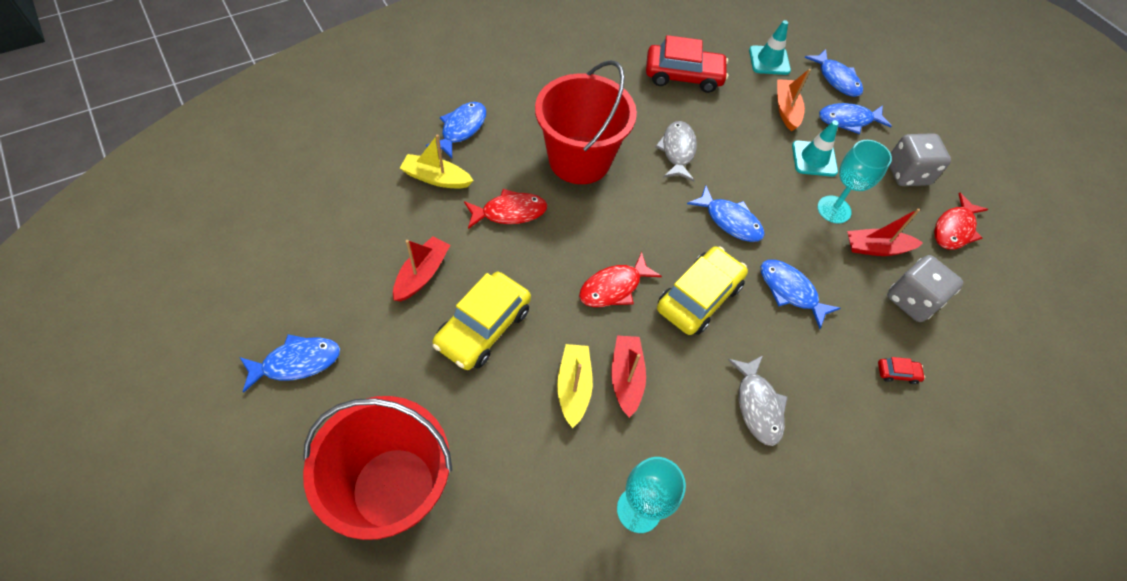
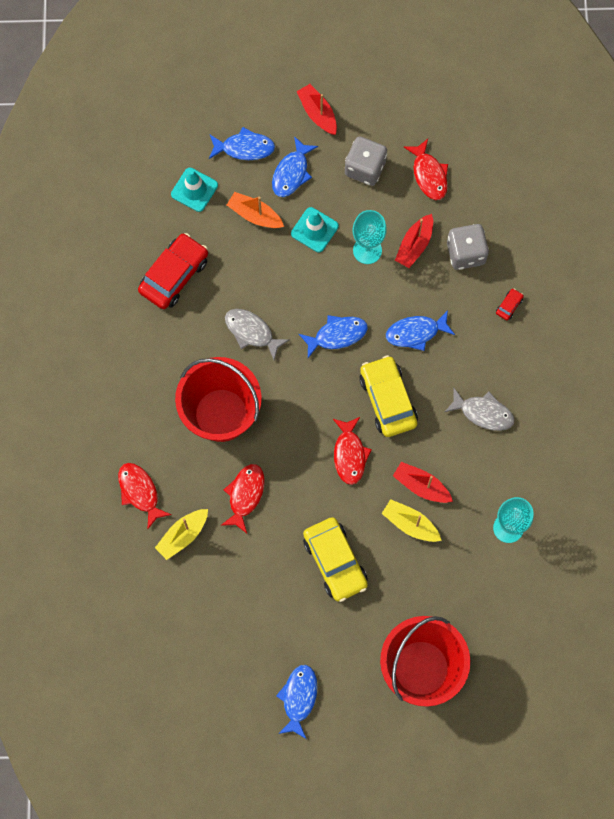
camera: 55 degrees left, 15 degrees up
(422, 274) = (269, 584): red boat -> red boat (317, 113)
(461, 129) = (140, 492): blue fish -> red fish

